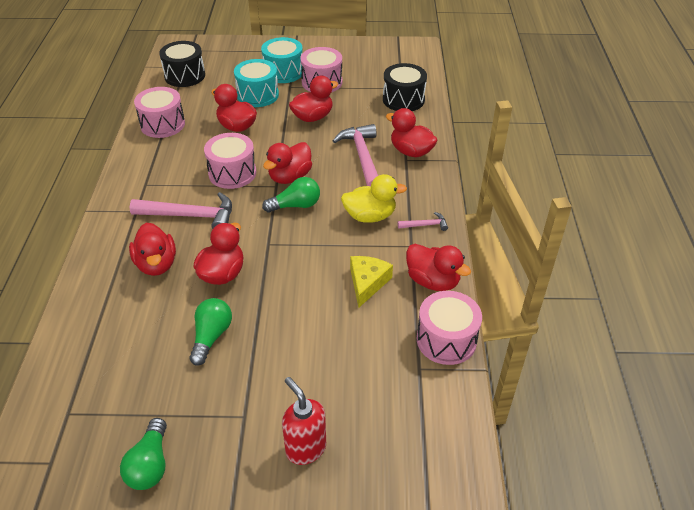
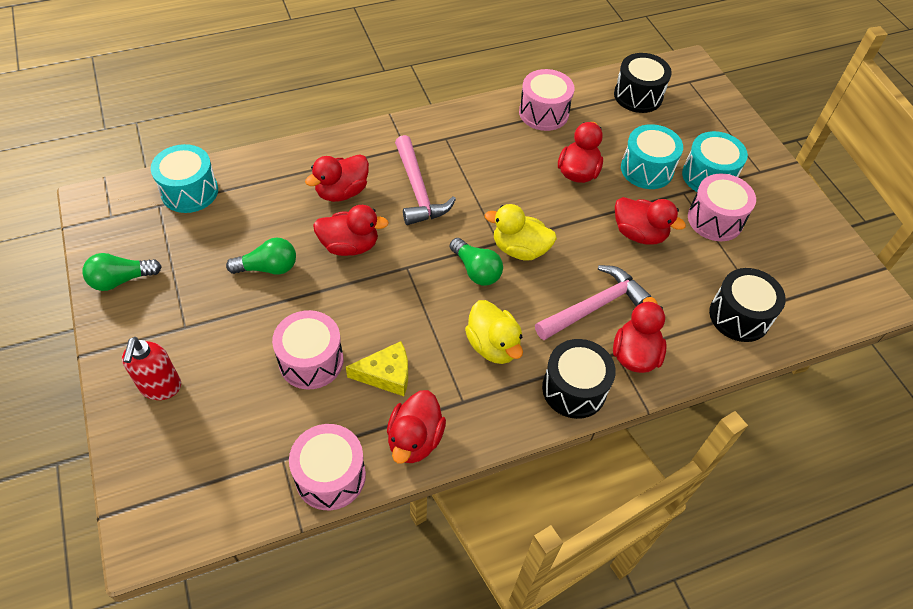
camera: 65 degrees right, 10 degrees up
(68, 382) = (189, 191): none -> turquoise drum
(232, 173) = (499, 198): pink drum -> pink drum (311, 361)
(290, 177) = (519, 249): red duck -> yellow duck
(305, 448) = (160, 387): red soap dispenser -> red soap dispenser turned 150 degrees clockwise
(425, 187) = (574, 389): none -> black drum
(425, 225) = (505, 407): pink hammer -> none

